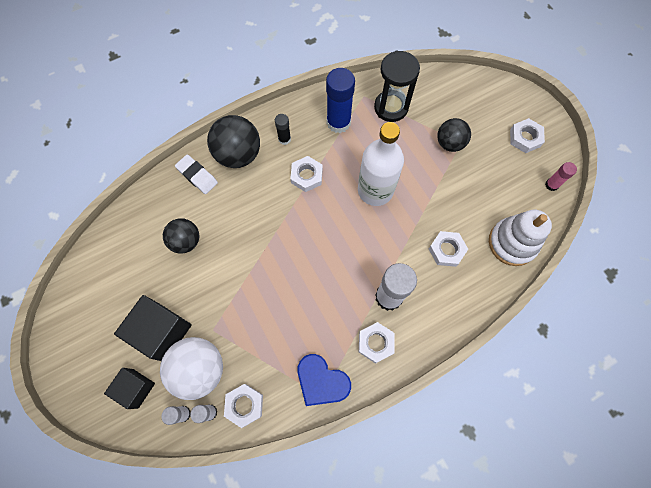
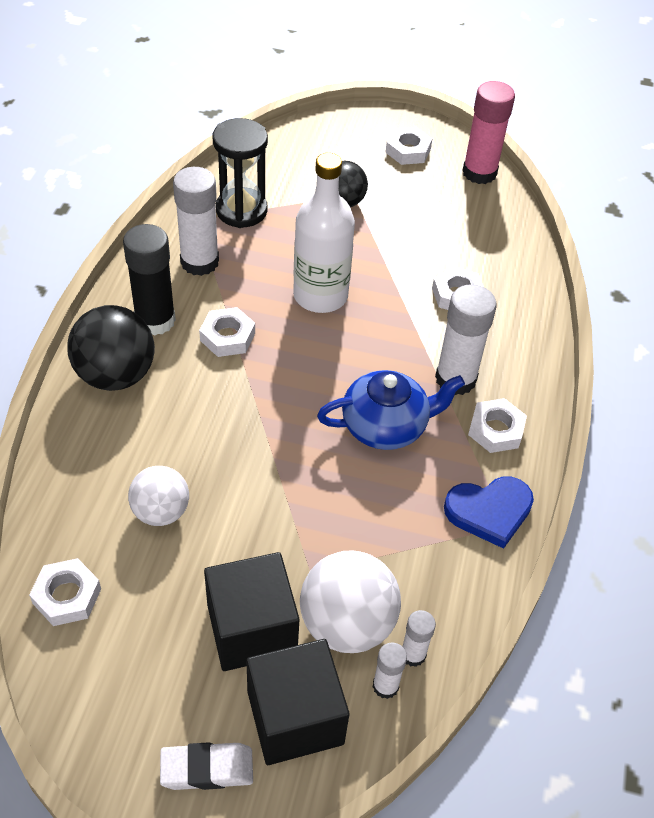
camera: 50 degrees left, 20 degrees down
(135, 388) = (295, 717): black cube -> black cube, size x1.60
(186, 241) = (161, 512): black ball -> white ball
(197, 176) = (88, 435): white eraser -> white eraser (207, 769)
(244, 405) = (441, 610): white nut -> white nut (67, 596)
(284, 139) = (155, 320): black glue stick -> black glue stick, size x1.94
(325, 290) = (386, 426): none -> blue teapot
(338, 122) = (199, 262): blue glue stick -> white glue stick
(512, 243) = (506, 244): white stacking toy -> none
(551, 185) = (479, 173): pink glue stick -> pink glue stick, size x1.94

